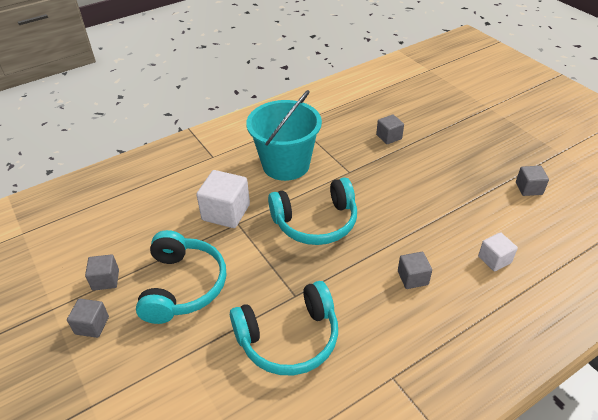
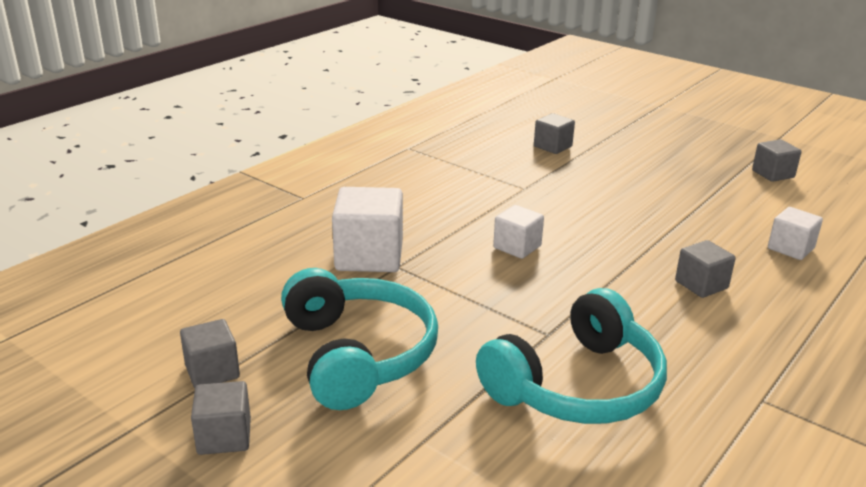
camera: 20 degrees left, 15 degrees down
(286, 164) = (425, 192): turquoise bucket -> none
(316, 222) = (517, 247): turquoise headphones -> white cube

